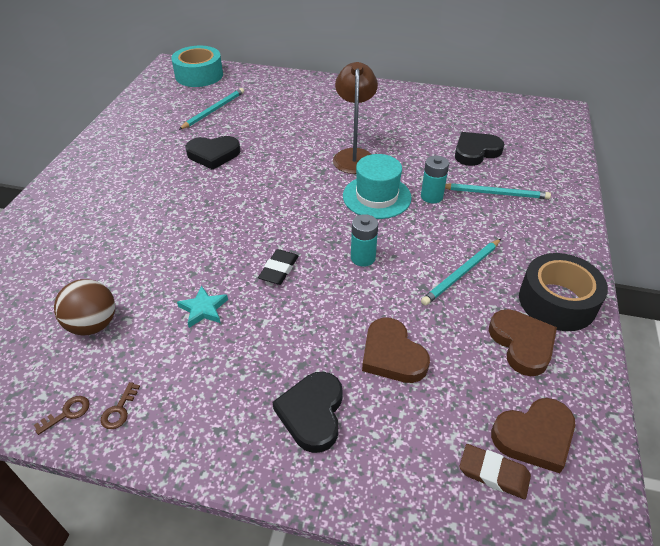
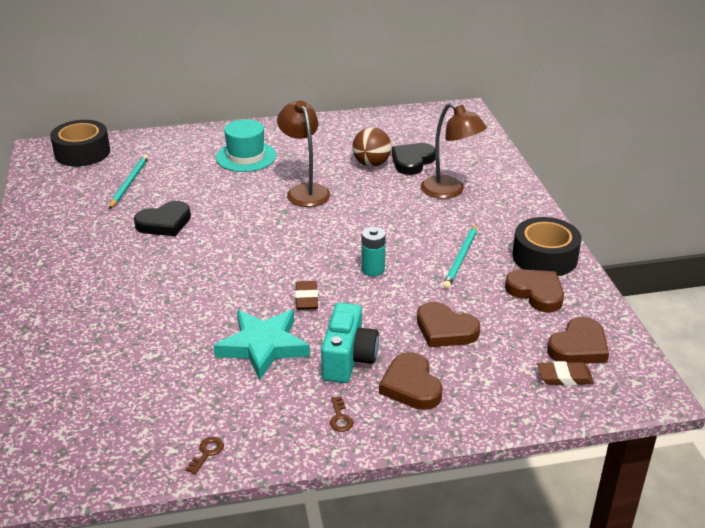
camera: 25 degrees left, 10 degrees down
(93, 325) = (170, 388): brown ball -> brown ball (371, 164)
(119, 410) = (251, 436): brown key -> brown key (340, 418)
(199, 75) = (82, 152): turquoise tape -> black tape
(203, 309) = (263, 346): turquoise star -> turquoise star, size x1.96
(271, 354) = (348, 359): none -> turquoise camera
(279, 269) = (306, 298): black eraser -> brown eraser
(312, 413) = (411, 386): black heart -> brown heart
(376, 197) = (350, 219): turquoise hat -> turquoise hat (246, 157)
(431, 196) = (398, 207): turquoise battery -> none
(495, 193) = (449, 191): turquoise pencil -> brown lamp

